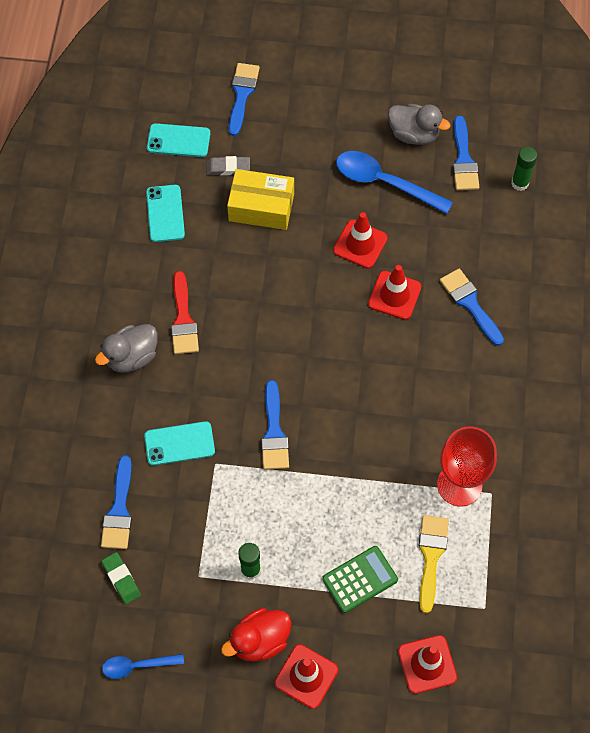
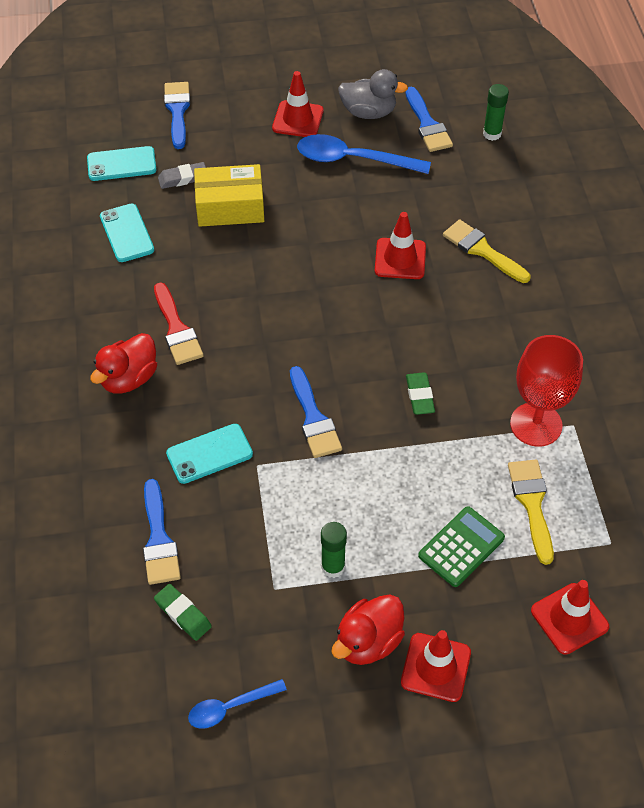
camera: 15 degrees left, 10 degrees down
(132, 357) = (129, 378): grey duck -> red duck
(360, 244) = (347, 220): red traffic cone -> red traffic cone (298, 119)
(369, 433) = (419, 396): none -> green eraser
(470, 304) = (482, 250): blue brush -> yellow brush

